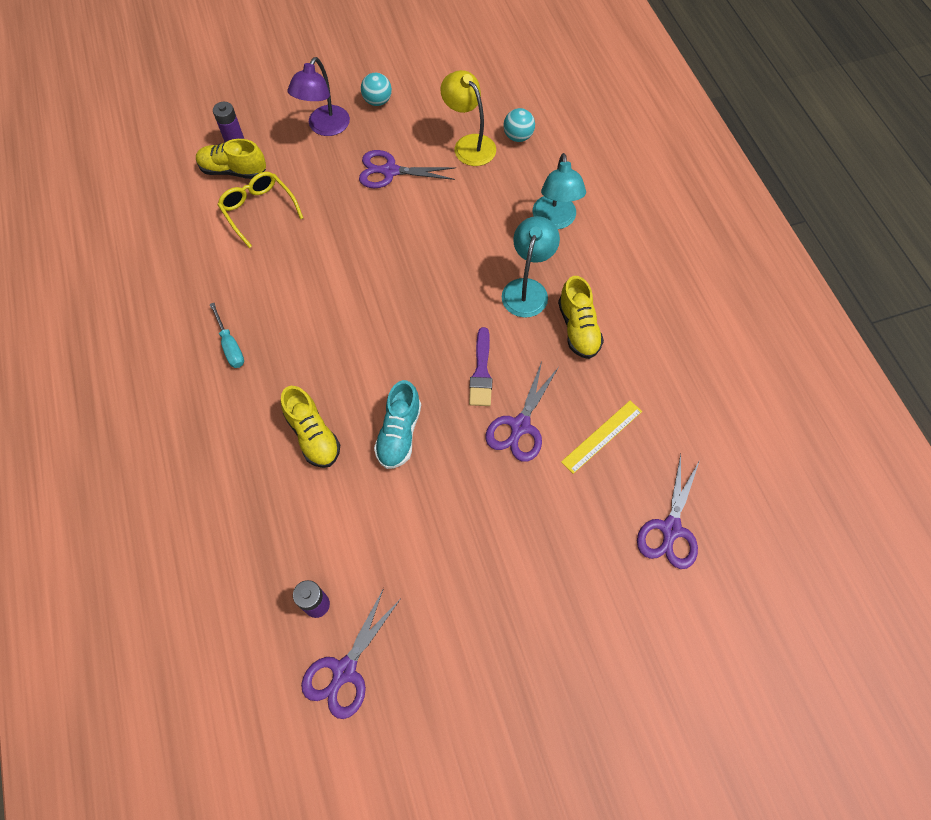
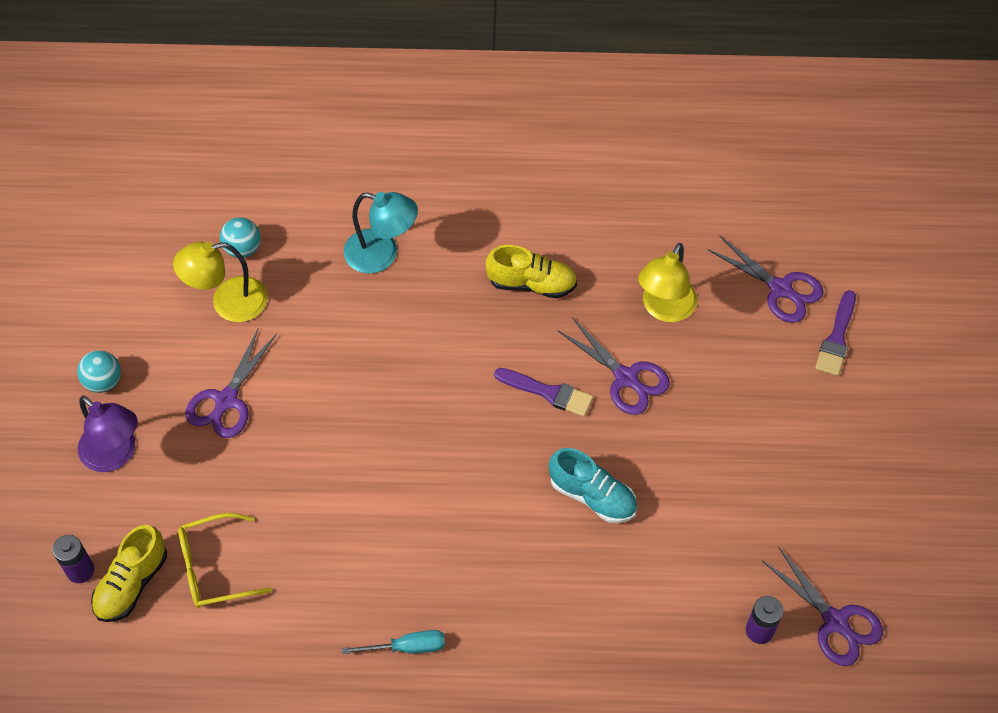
camera: 70 degrees left, 5 degrees down
(313, 435) = (562, 584): yellow shoe -> none
(527, 289) = (462, 313): turquoise lamp -> none
(602, 436) = (664, 309): yellow ruler -> yellow lamp
(641, 595) = (836, 338): none -> purple brush

